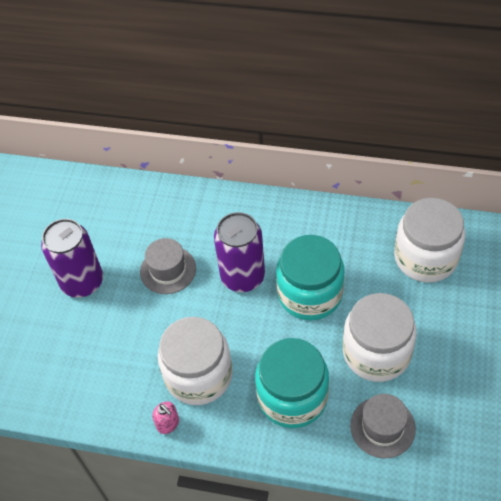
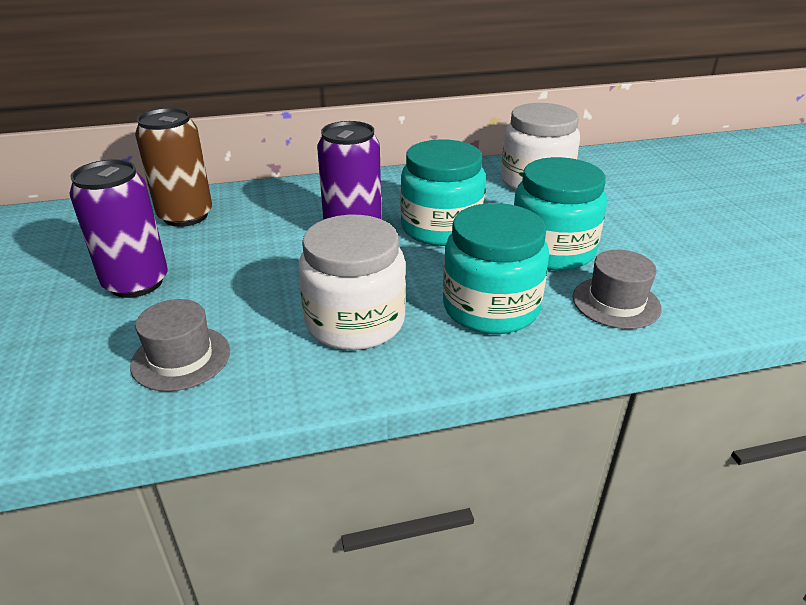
camera: 30 degrees left, 20 degrees down
(136, 212) = (185, 216): none -> brown can
(168, 270) = (254, 248): grey hat -> grey hat (181, 358)
(168, 424) = (343, 379): pink soap dispenser -> none
(376, 352) = (551, 250): white jar -> turquoise jar

